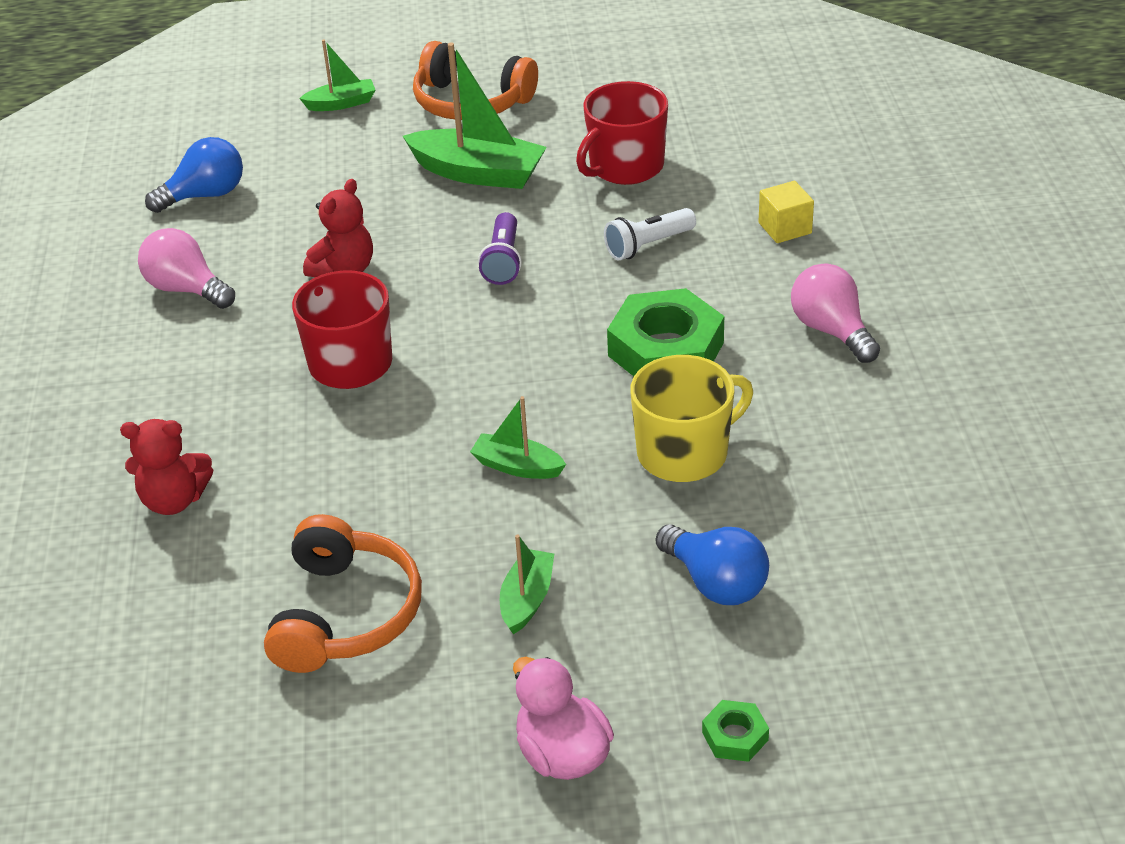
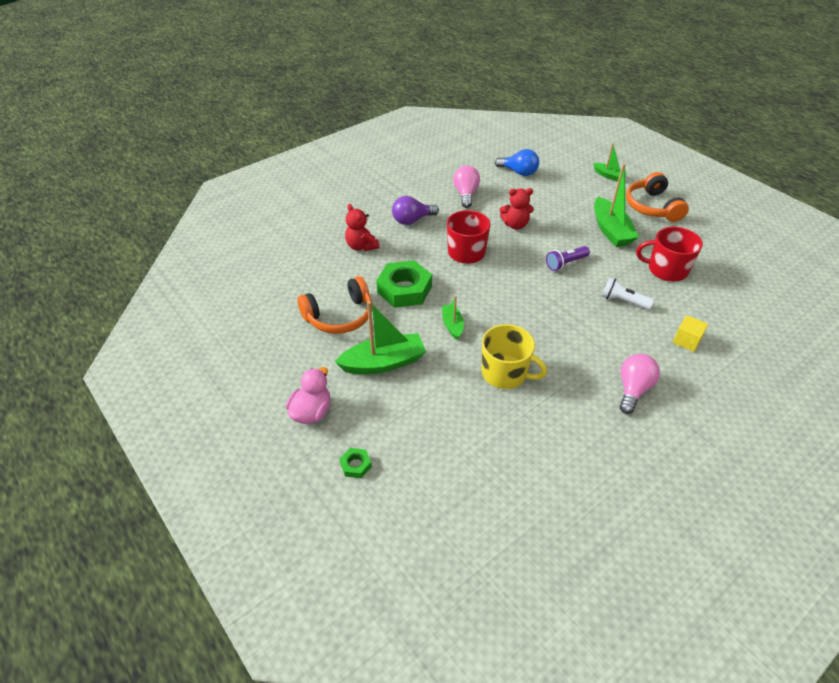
camera: 55 degrees right, 5 degrees up
(178, 394) = (412, 220): none -> purple light bulb
(527, 599) = (383, 363): green boat -> green boat, size x1.84
(666, 349) = (563, 337): green nut -> green nut (404, 289)
(716, 583) = (437, 419): blue light bulb -> none

